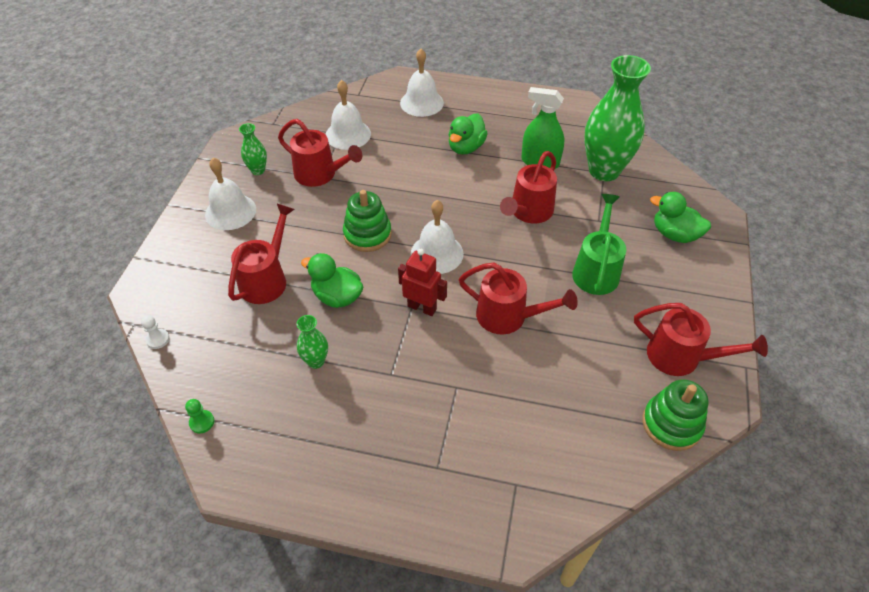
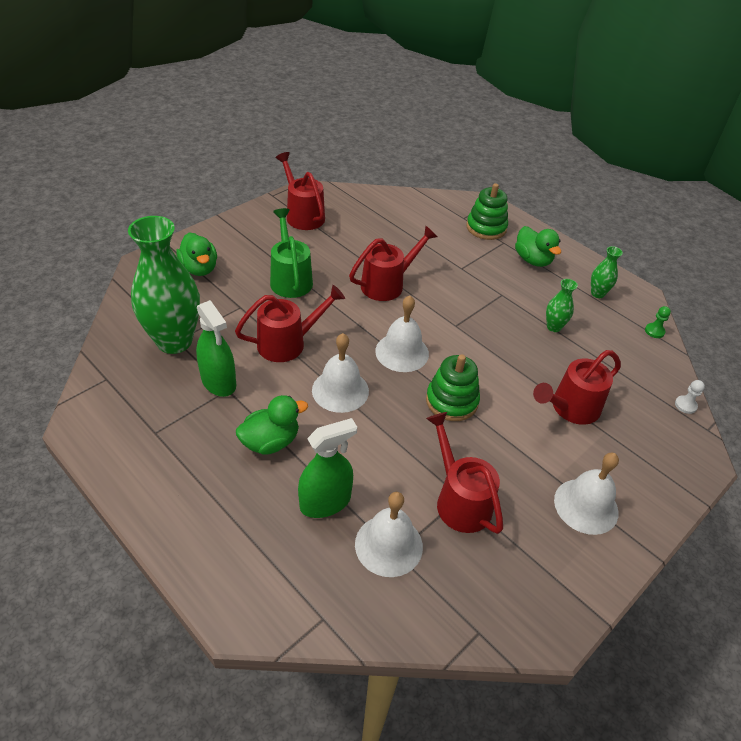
camera: 150 degrees left, 5 degrees down
(258, 170) = (533, 551): green vase -> green vase (597, 293)
(337, 296) = (512, 362): green duck -> green duck (532, 260)
(402, 135) = (325, 502): none -> green spray bottle
(421, 102) = (253, 544): white bell -> white bell (340, 390)
(422, 307) = (448, 321): red robot -> none
(509, 317) = (388, 284): red watering can -> red watering can turned 90 degrees clockwise
(596, 269) = (290, 278): green watering can -> green watering can turned 120 degrees clockwise
(671, 424) = (350, 197): green stacking toy -> green stacking toy (486, 228)

